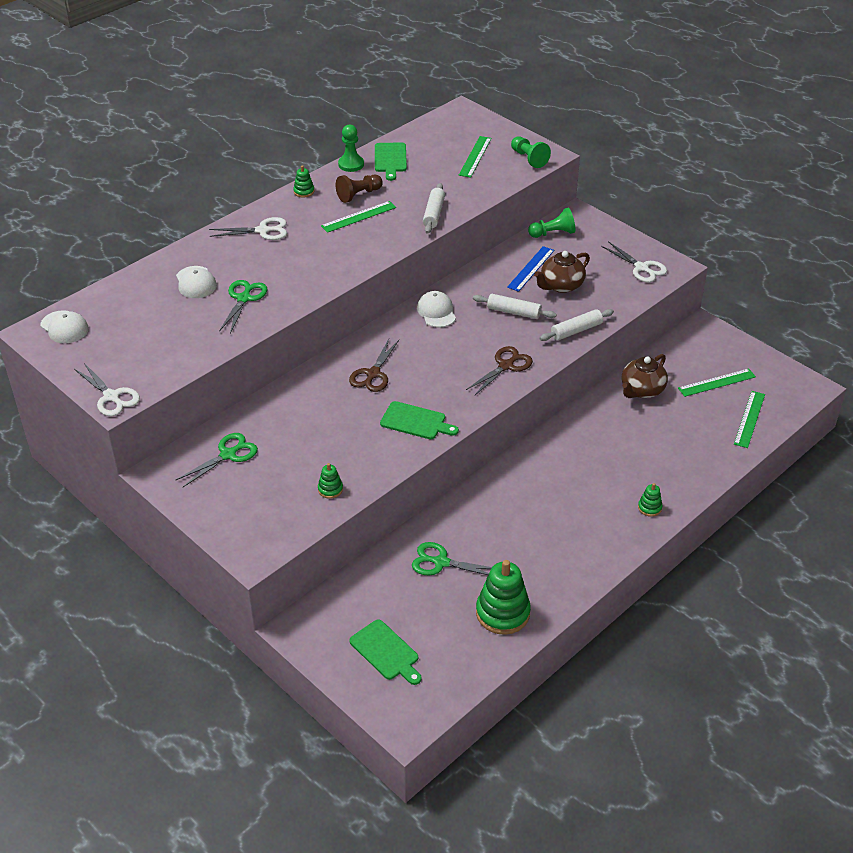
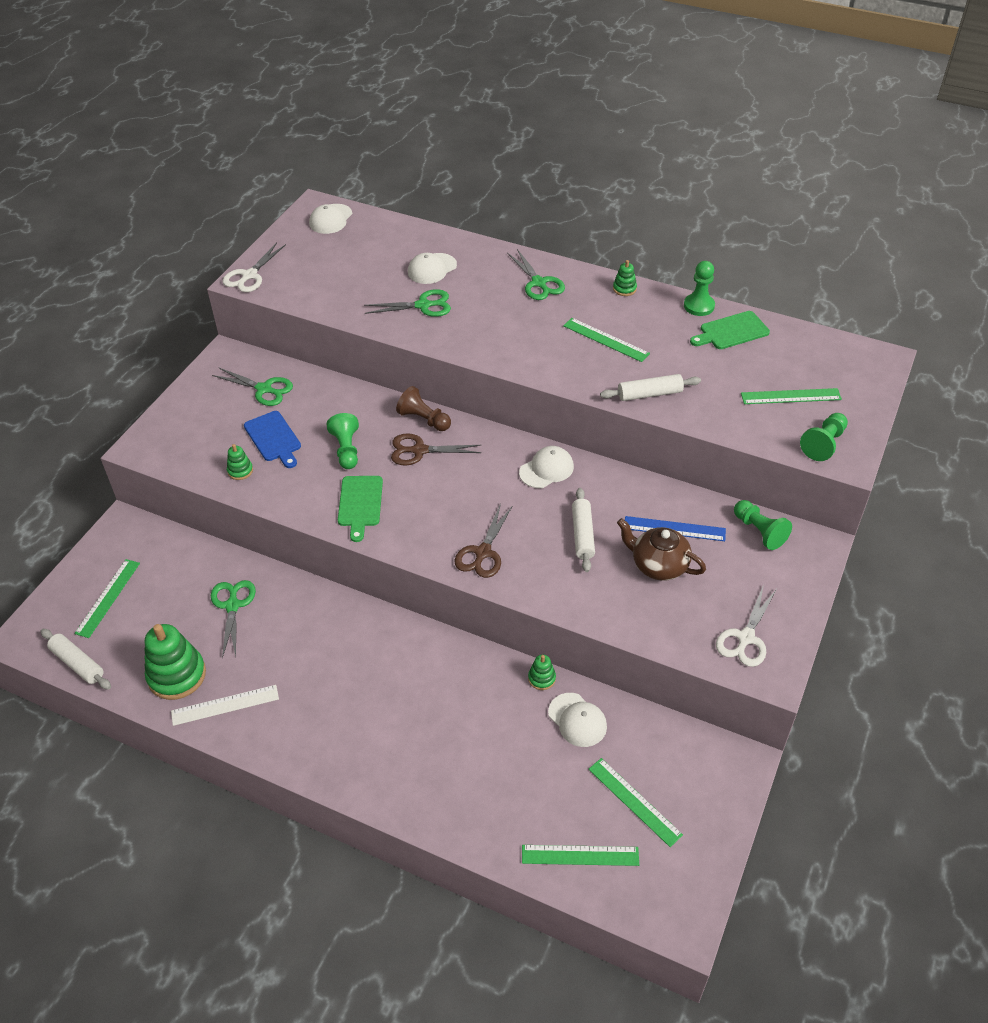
camera: 70 degrees right, 5 degrees up
(262, 231) = (538, 283): white scissors -> green scissors
(301, 460) = (274, 438): none -> blue cutting board
(345, 417) = (346, 450): none -> green pawn
(359, 195) = (646, 328): brown pawn -> brown pawn (424, 419)
(386, 652) = (108, 597): green cutting board -> green ruler
(506, 366) = (483, 552): brown scissors -> brown scissors turned 90 degrees clockwise
(548, 585) = (225, 705): none -> white ruler
(576, 330) = (579, 601): white rolling pin -> white rolling pin (78, 663)
(642, 390) = (577, 720): brown teapot -> white cap
(649, 508) = (373, 774): green stacking toy -> green stacking toy (541, 678)

